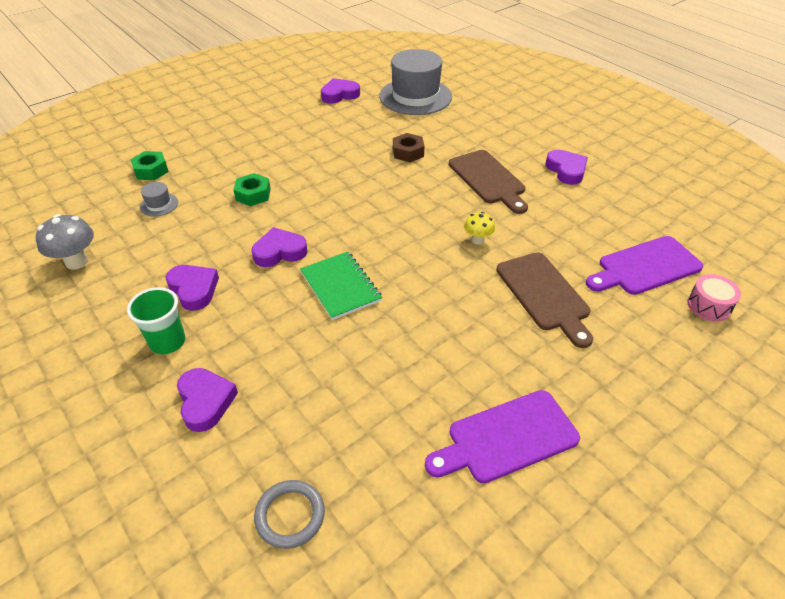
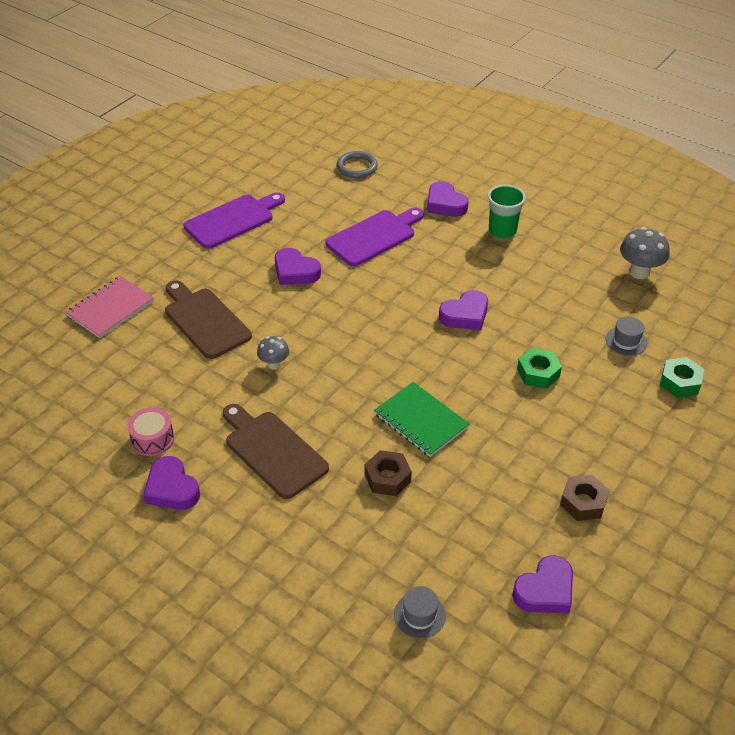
camera: 165 degrees right, 0 degrees up
(194, 289) = (515, 269): purple heart -> purple heart (295, 271)
(286, 122) = (583, 502): none -> brown nut
(340, 287) = (391, 294): green notebook -> green notebook (421, 421)
(415, 96) = (419, 615): grey hat -> grey hat, size x0.41
(477, 240) = (274, 364): yellow mushroom -> grey mushroom
(645, 267) = (102, 366): purple cutting board -> purple cutting board (374, 237)
(653, 329) = (111, 309): none -> pink notebook
(709, 306) = (53, 338): pink drum -> pink drum (153, 439)

